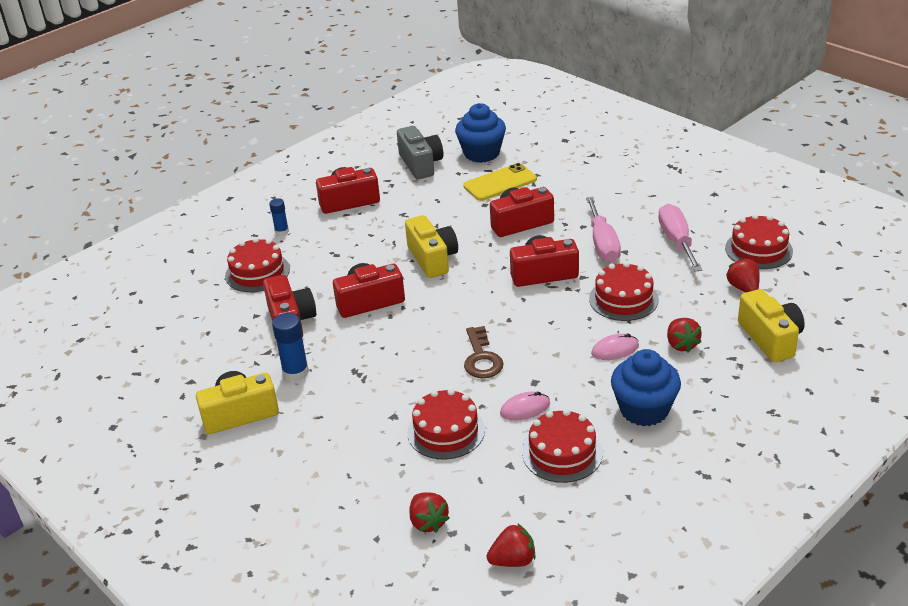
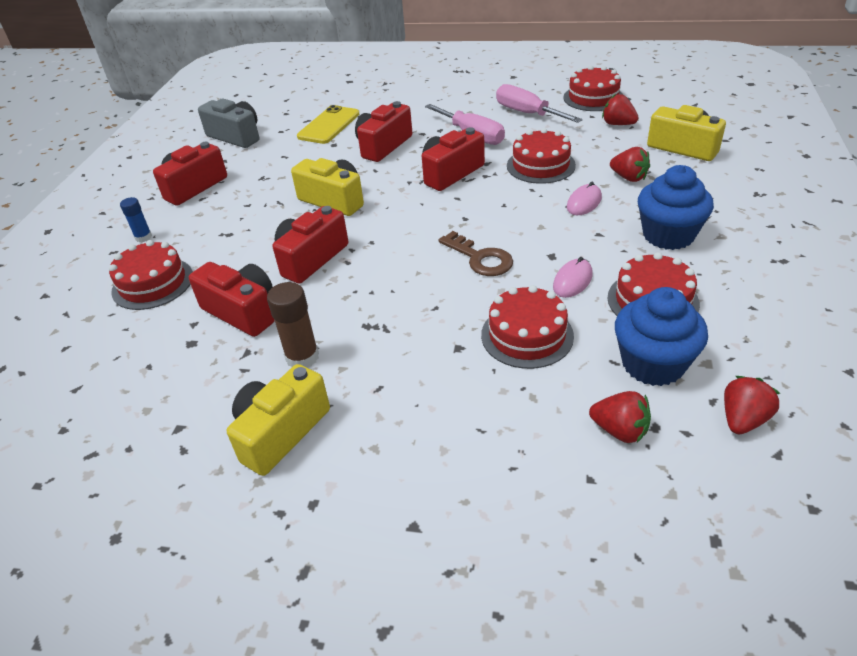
camera: 35 degrees left, 5 degrees up
(295, 372) = (302, 357): blue glue stick -> brown glue stick
(481, 153) = (286, 111): blue cupcake -> blue cupcake (653, 364)

